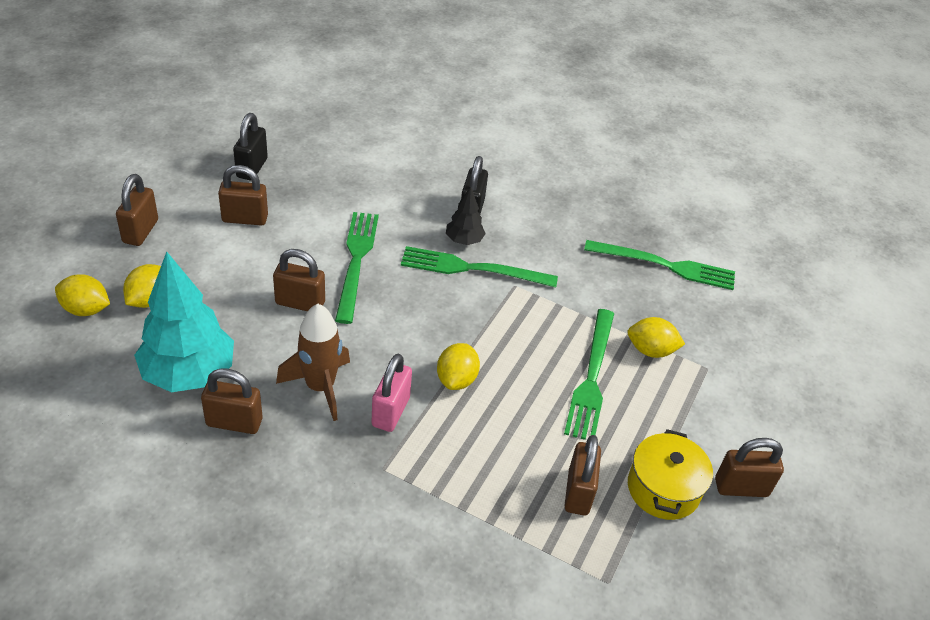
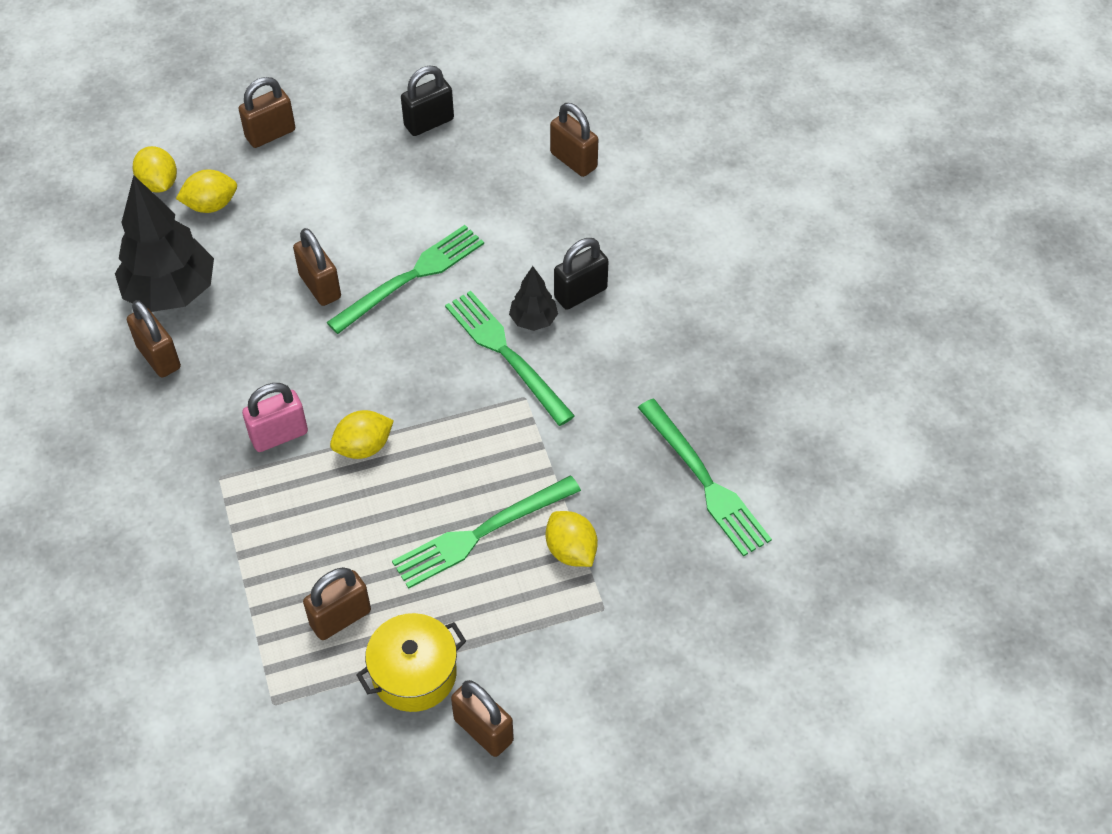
camera: 50 degrees right, 10 degrees up
(189, 374) = (171, 292): turquoise tree -> black tree
(245, 219) = (365, 173): brown padlock -> brown padlock (573, 160)
(320, 387) = (250, 374): brown rocket -> none

